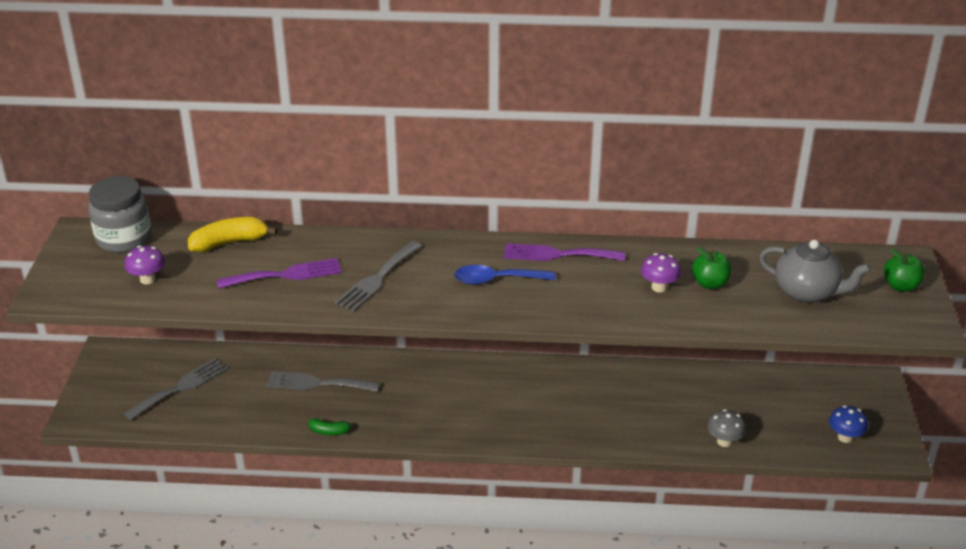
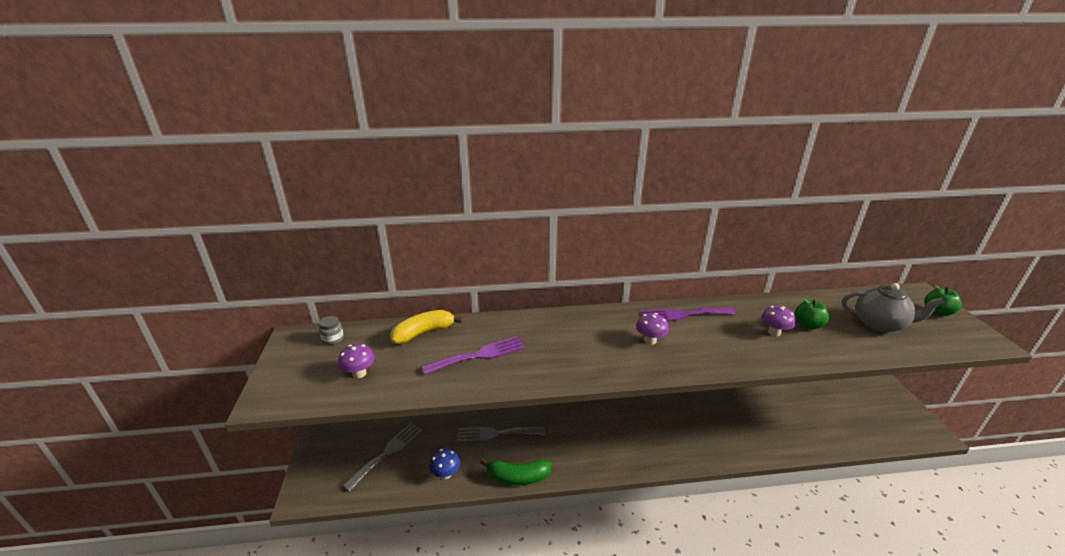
camera: 10 degrees left, 5 degrees down
(124, 239) = (333, 339): grey jar -> grey jar, size x0.45
(328, 431) = (517, 477): green banana -> green banana, size x1.83
(377, 279) = (556, 350): grey fork -> none
(496, 280) = (650, 340): blue spoon -> purple mushroom
(724, 441) = (813, 442): grey mushroom -> none
(845, 437) = (891, 426): blue mushroom -> blue mushroom (446, 474)

